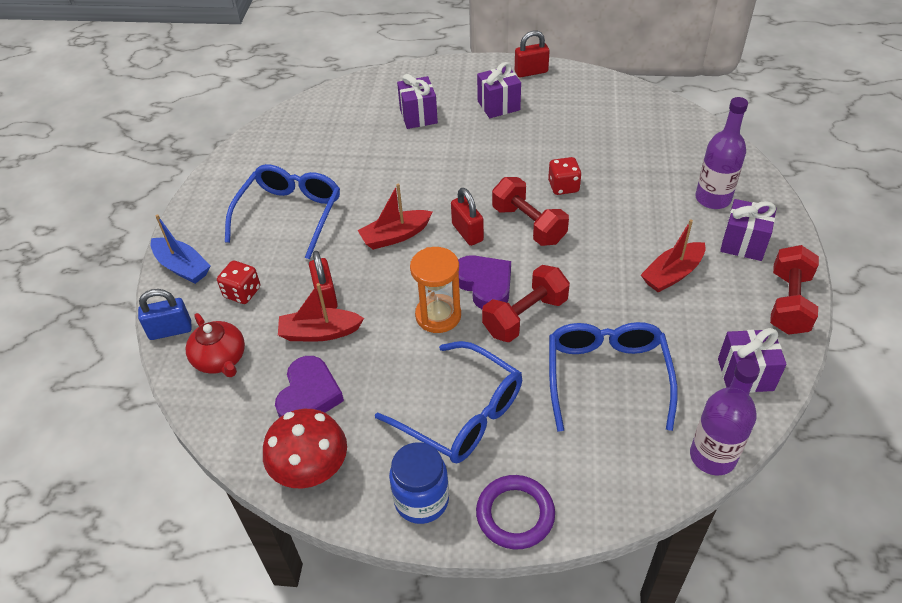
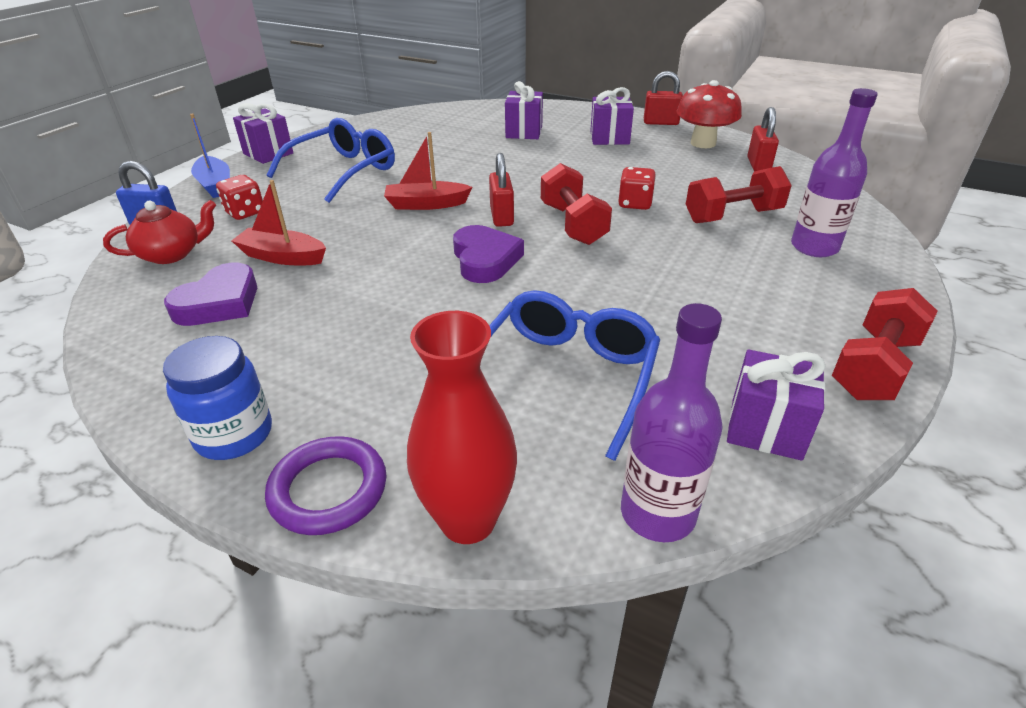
camera: 20 degrees right, 10 degrees down
(221, 359) = (172, 254): red teapot -> red teapot turned 105 degrees counterclockwise
(311, 470) = (151, 367): red mushroom -> red mushroom (703, 143)
(325, 296) = (316, 232): red padlock -> red padlock (758, 165)
(438, 315) = (413, 272): orange hourglass -> none
(462, 414) = (359, 364): blue glasses -> none
(525, 316) = (508, 296): red dumbbell -> red dumbbell (733, 216)
(611, 502) = (468, 520): none -> red vase
(672, 274) = (719, 301): red boat -> none
(743, 244) = (834, 294): purple gift -> purple gift (268, 153)

